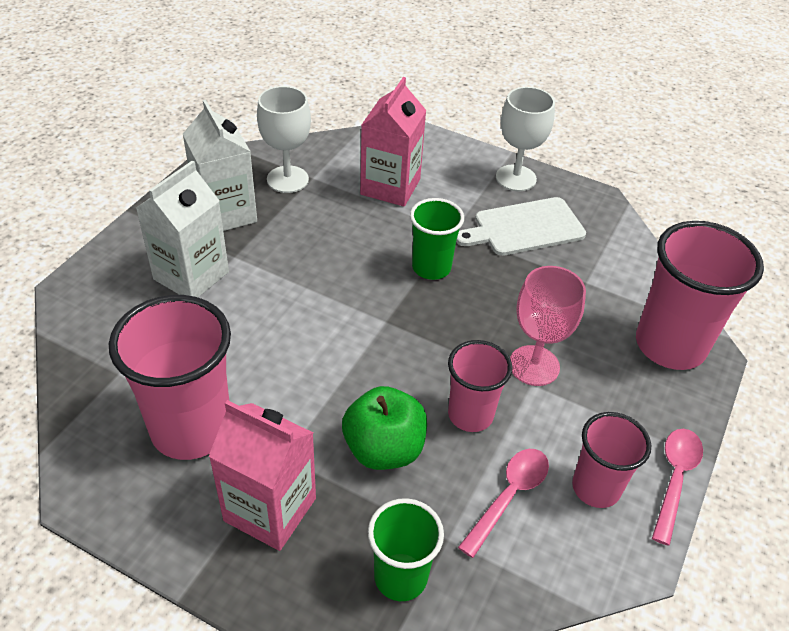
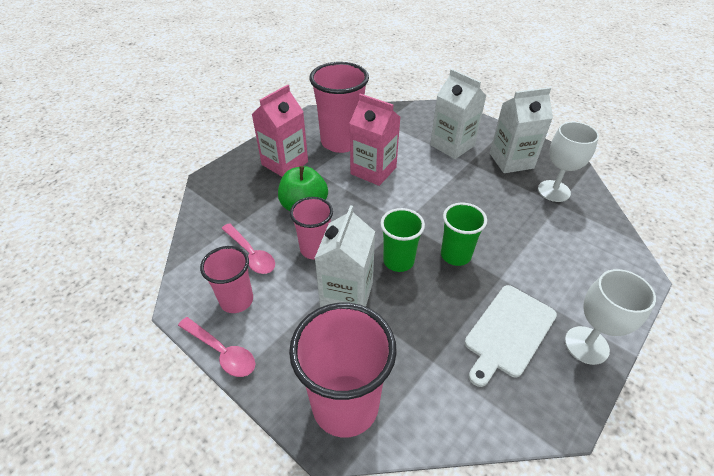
camera: 105 degrees right, 0 degrees up
(390, 187) = (555, 247): pink carton -> pink carton (373, 171)
(400, 577) = (227, 201): green cup -> green cup (398, 261)
(525, 227) = (508, 332): white cutting board -> white cutting board turned 135 degrees counterclockwise
(534, 365) = (347, 294): pink goblet -> white carton

